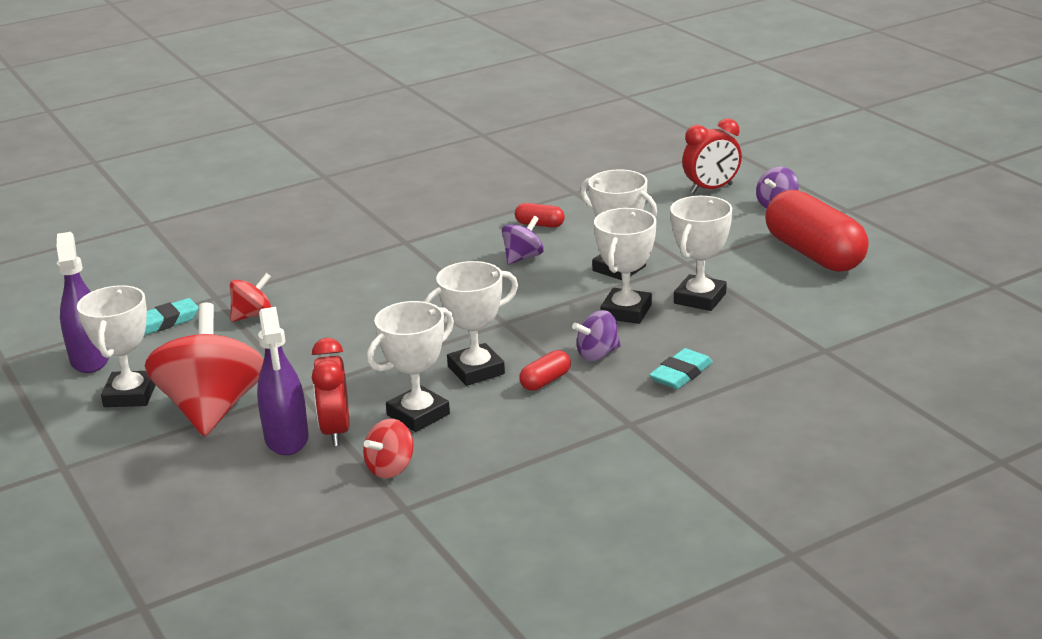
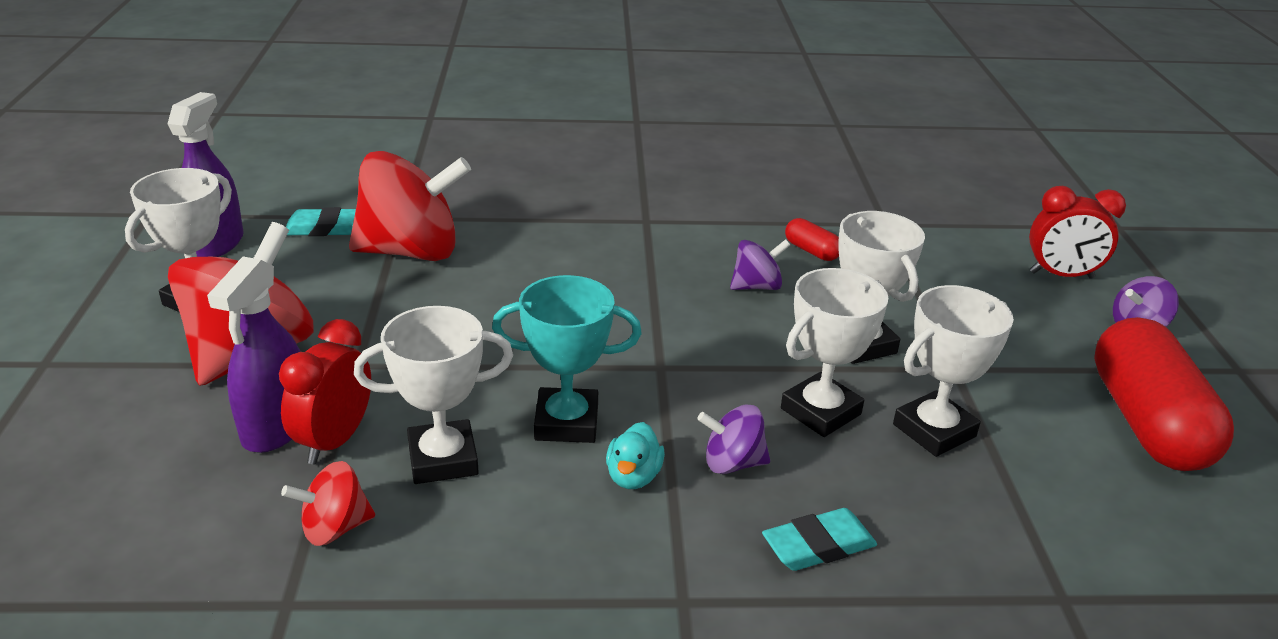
camera: 25 degrees right, 5 degrees up
(252, 315) = (411, 251): red spinning top -> red spinning top, size x2.10
(476, 370) = (566, 422): white trophy -> turquoise trophy
(545, 381) = (633, 476): red capsule -> turquoise duck

